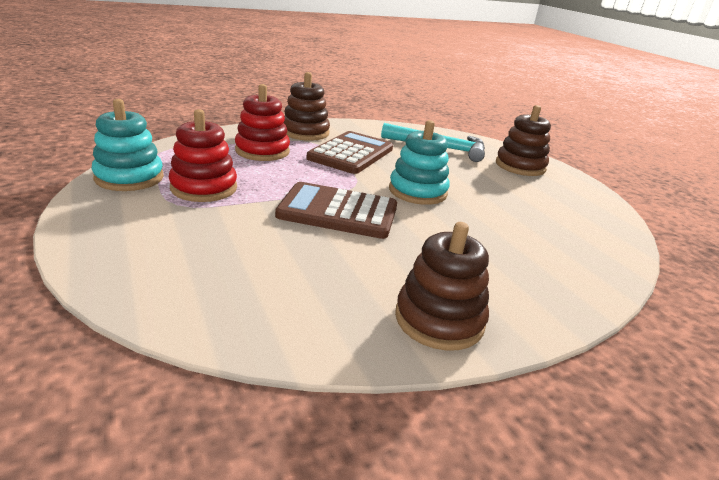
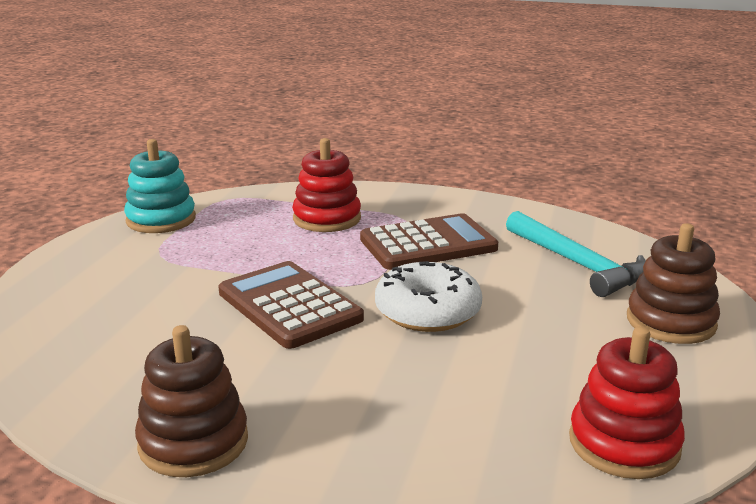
camera: 45 degrees right, 5 degrees down
(204, 188) = (205, 245): red stacking toy -> red stacking toy (624, 443)
(305, 132) = (417, 205): brown stacking toy -> none
(417, 191) = (427, 311): turquoise stacking toy -> white donut

